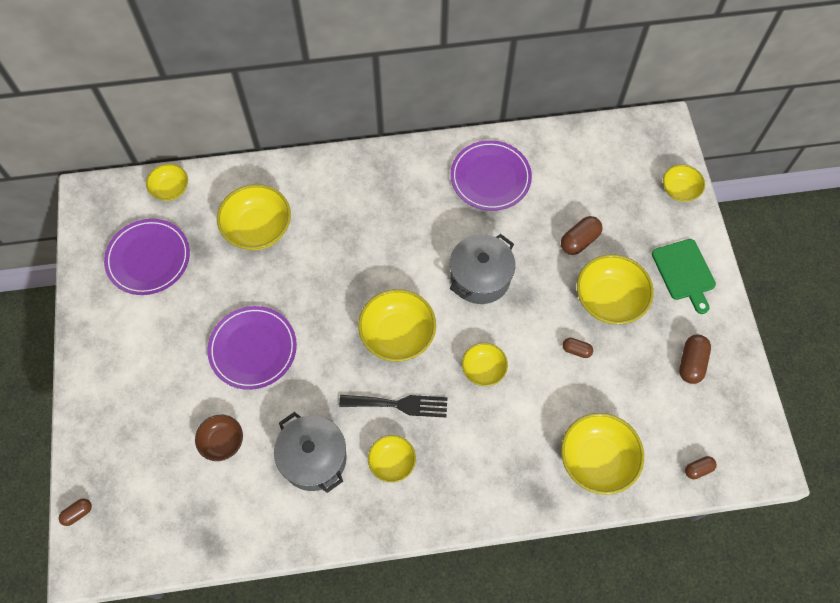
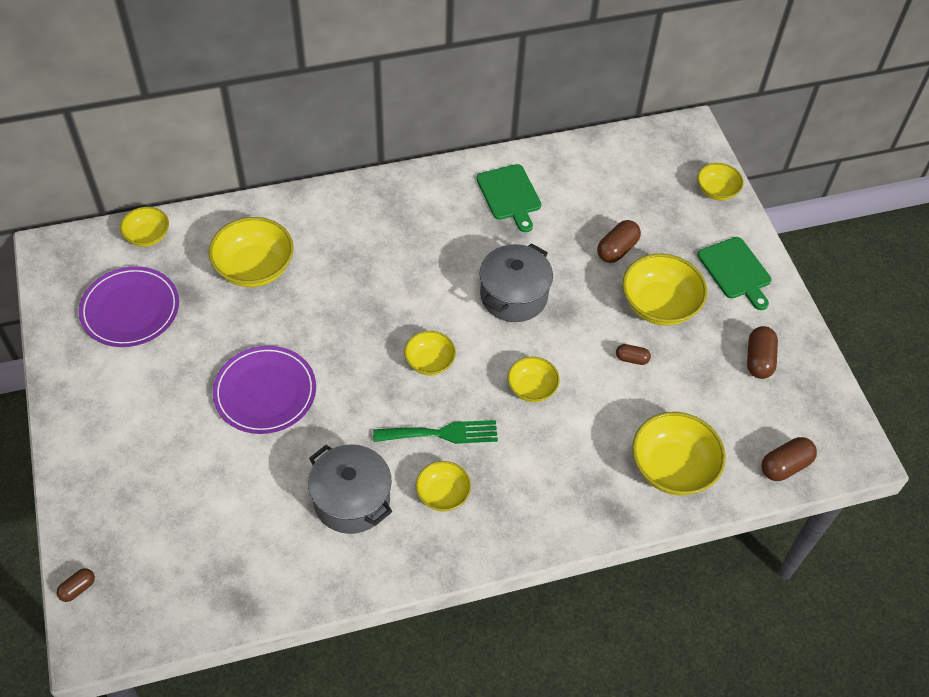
camera: 10 degrees left, 10 degrees down
(222, 442) = (242, 493): brown bowl -> none
(397, 335) = (429, 362): yellow bowl -> yellow bowl, size x0.59
(399, 404) = (442, 433): black fork -> green fork
(490, 177) = (509, 195): purple plate -> green cutting board
(698, 469) = (785, 466): brown capsule -> brown capsule, size x1.65

